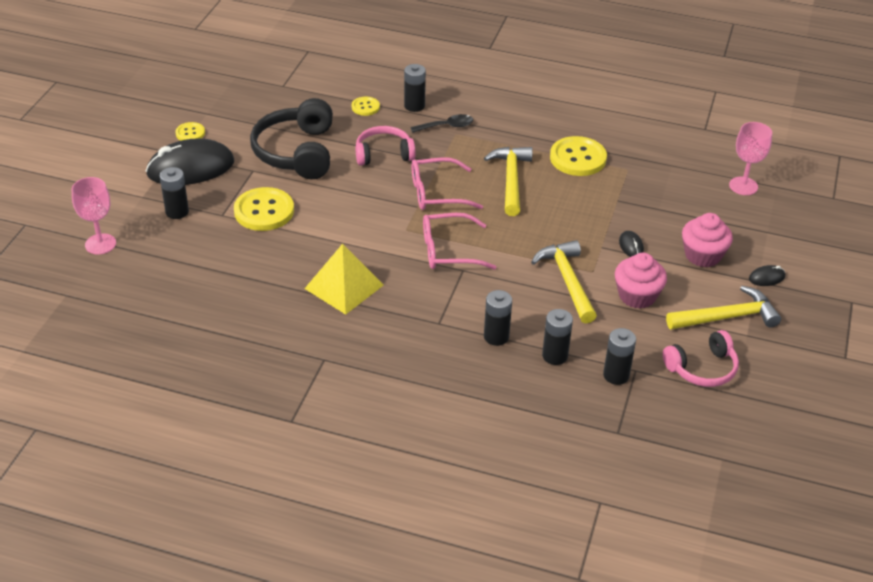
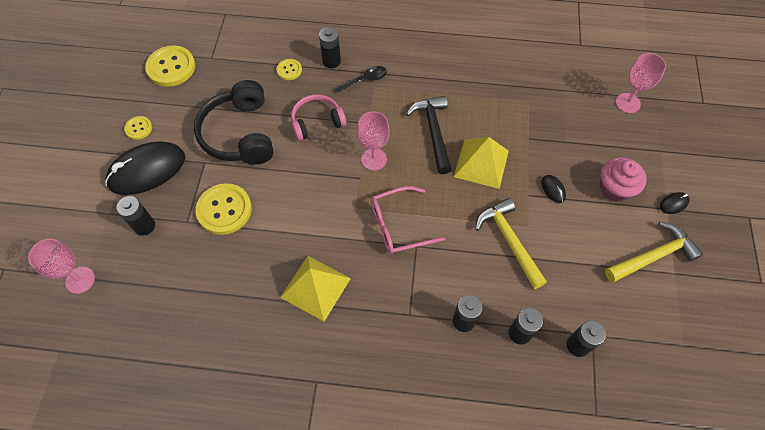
camera: 10 degrees left, 20 degrees up
(437, 193) = (374, 159): pink glasses -> pink goblet
(511, 180) = (433, 132): yellow hammer -> black hammer
(556, 213) = (481, 163): none -> yellow pyramid
(578, 158) = (484, 96): yellow button -> yellow button (171, 67)
(637, 296) = (572, 246): pink cupcake -> none
(702, 369) = (648, 321): pink headphones -> none

